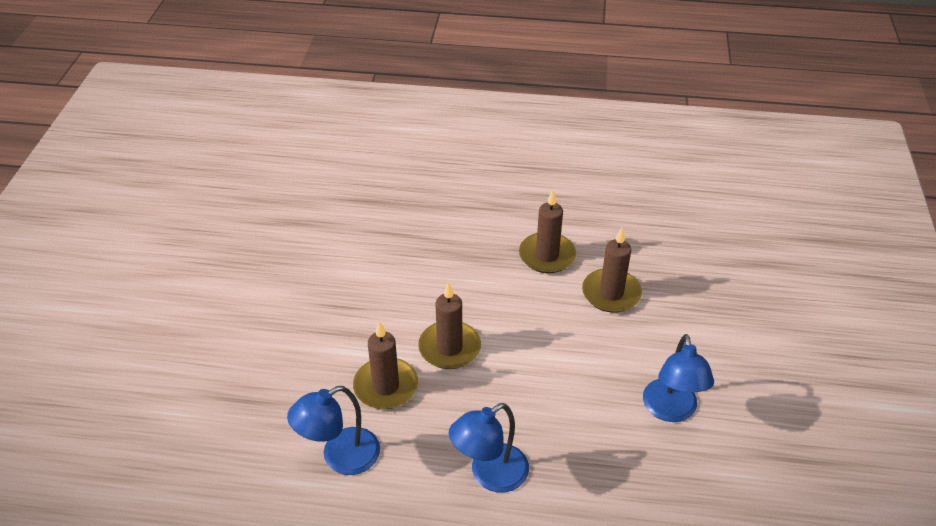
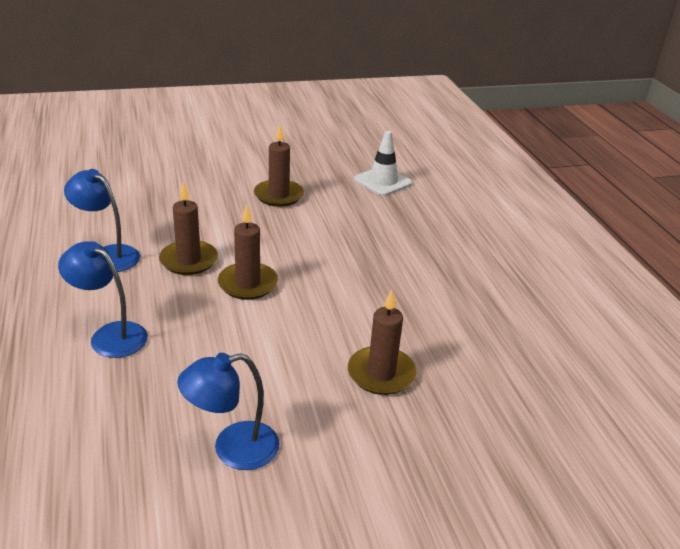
camera: 65 degrees right, 10 degrees down
(314, 194) = (383, 181): none -> white traffic cone
(547, 255) = (404, 319): brown candle -> brown candle (278, 195)

